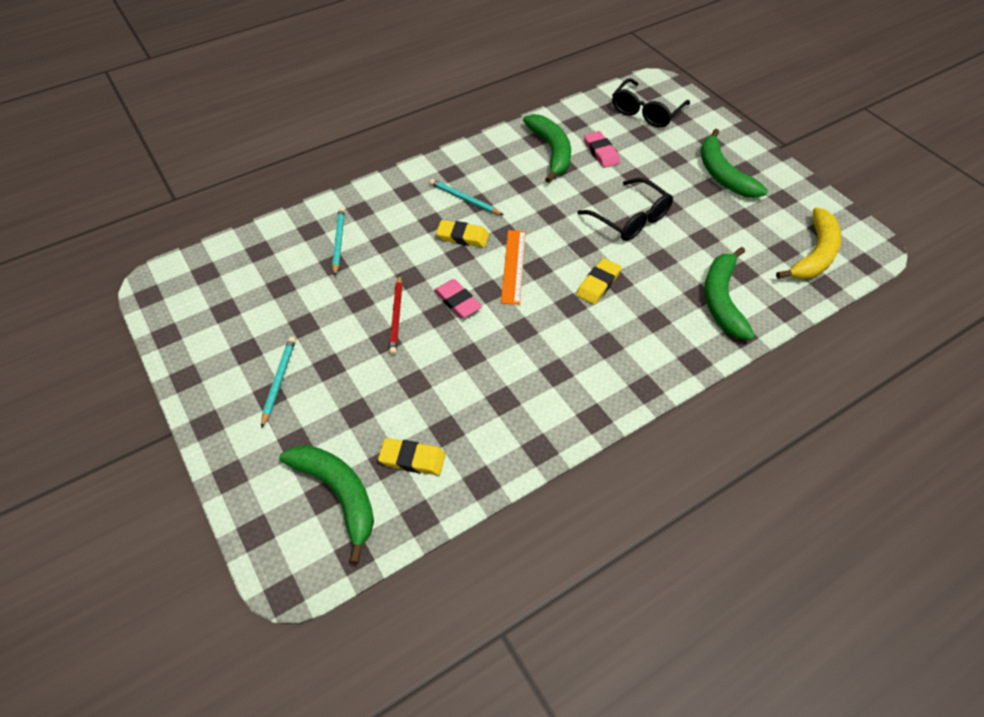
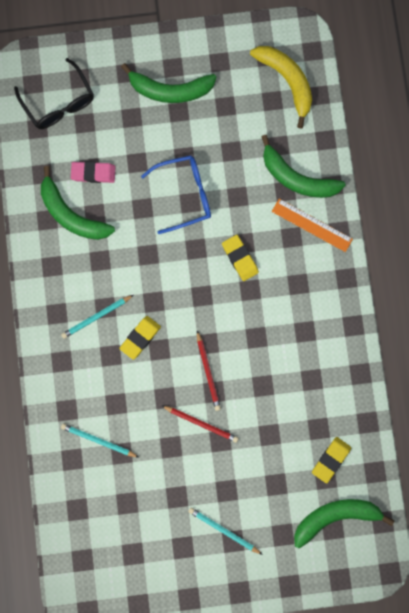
camera: 65 degrees left, 25 degrees up
(457, 301) = (208, 372): pink eraser -> red pencil
(513, 266) = (191, 313): orange ruler -> orange ruler (312, 225)
(551, 151) = (71, 214): green banana -> green banana turned 150 degrees counterclockwise
(631, 219) = (185, 195): black glasses -> blue glasses

